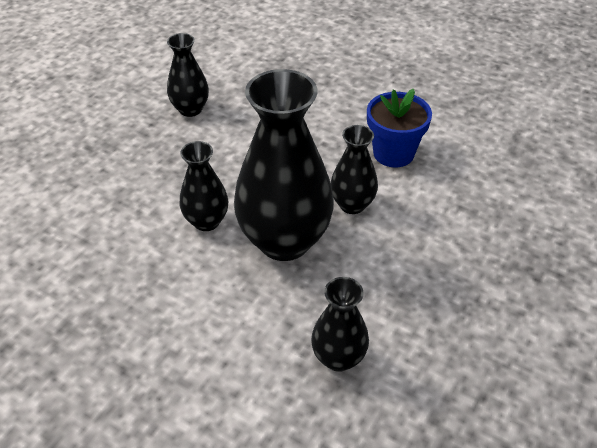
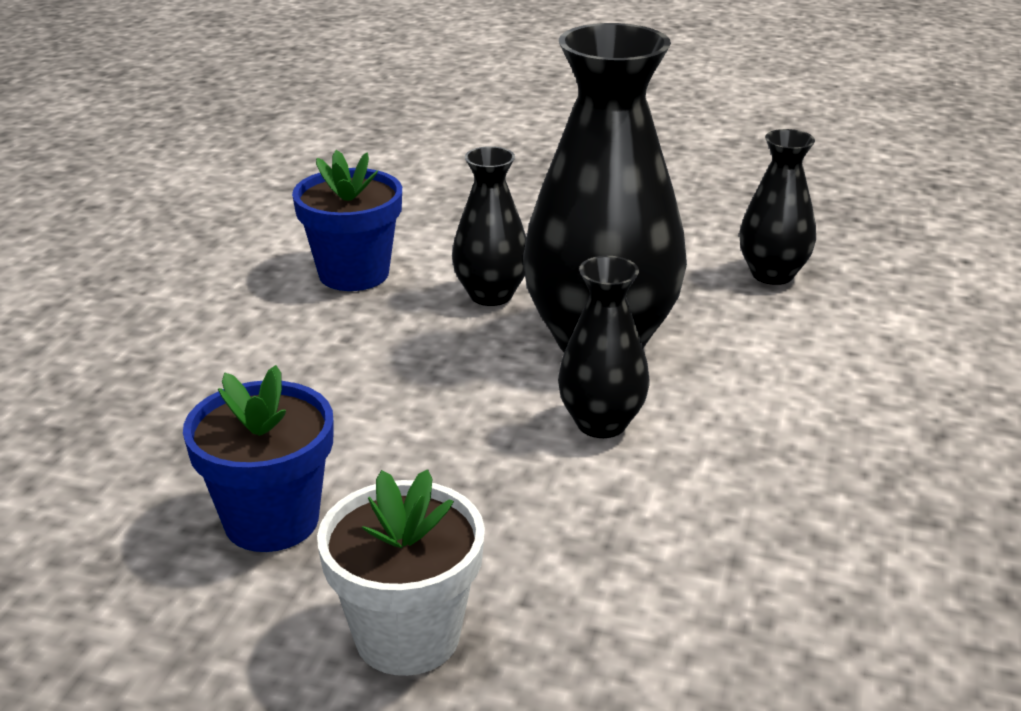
camera: 105 degrees left, 15 degrees down
(104, 136) = (407, 636): none -> white flower pot
(190, 109) = (271, 520): black vase -> blue flower pot

